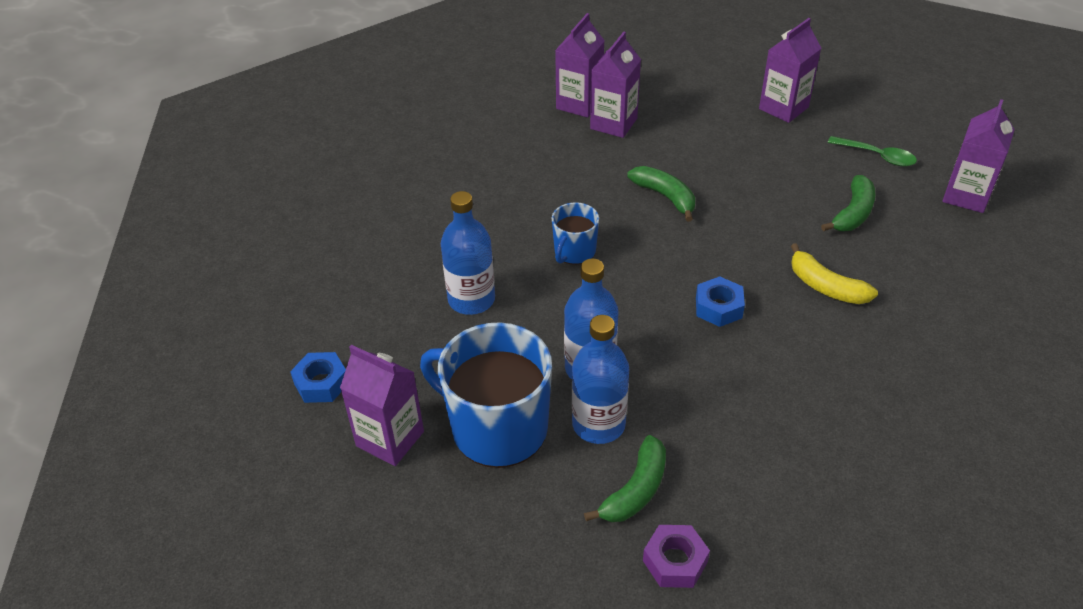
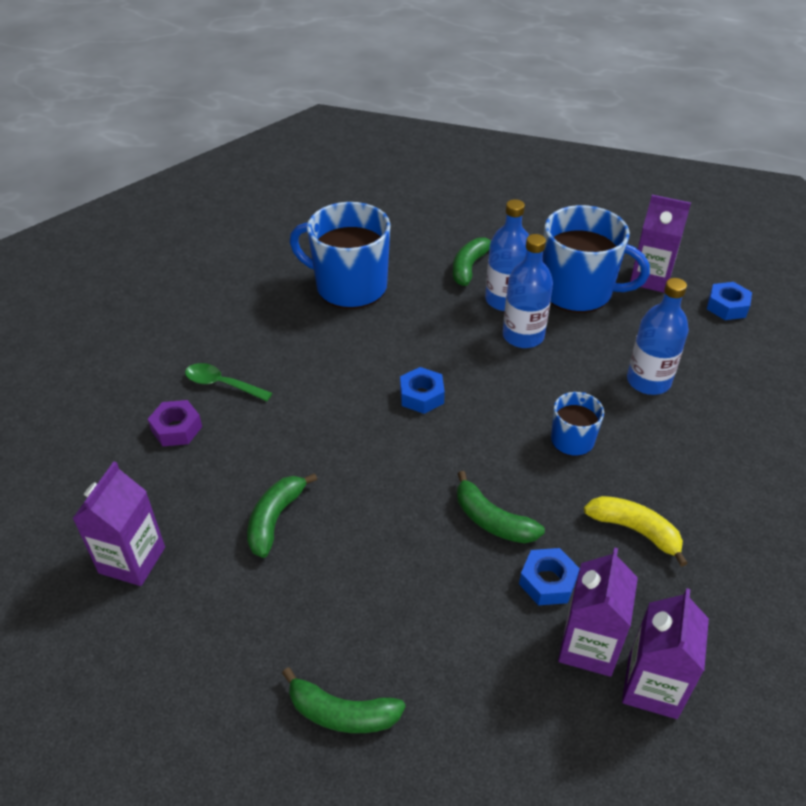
camera: 170 degrees right, 0 degrees up
(631, 157) = (547, 582): none -> blue nut
(675, 561) = (438, 237): purple nut -> purple nut (176, 428)
(783, 108) = (342, 713): purple carton -> green banana
(812, 472) = (349, 286): none -> blue mug
(825, 286) = (319, 426): yellow banana -> yellow banana (635, 530)
(877, 156) = (223, 619): green spoon -> green spoon (222, 384)

